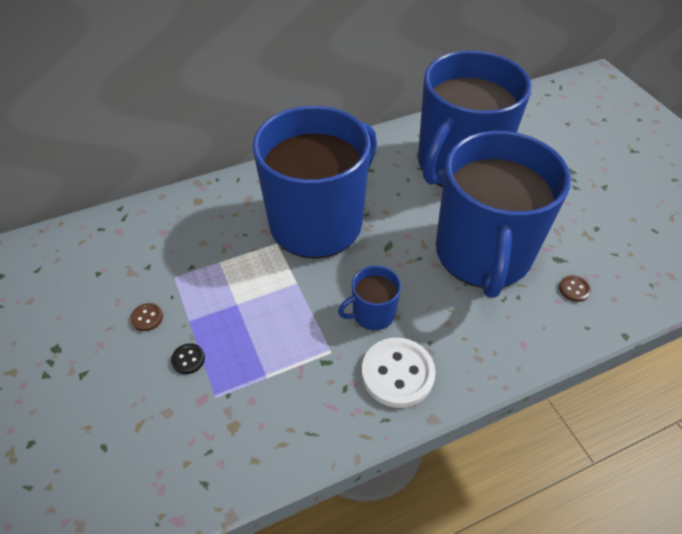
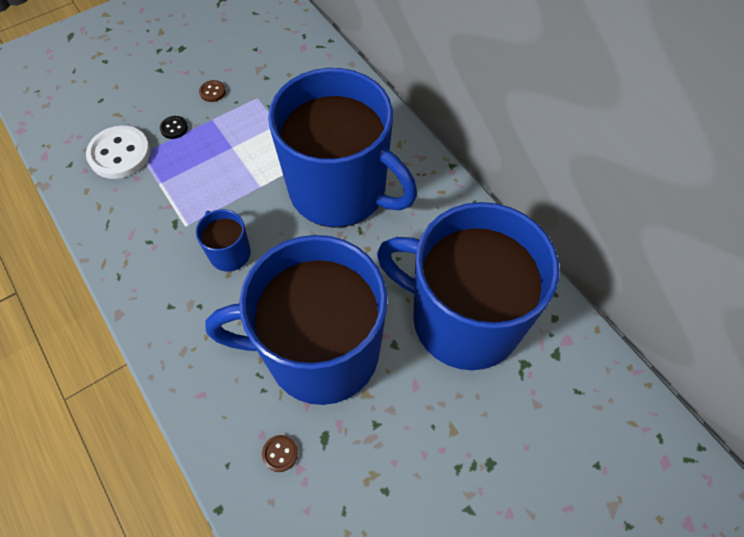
camera: 80 degrees right, 10 degrees up
(397, 373) = (164, 281): white button -> white button (119, 154)

